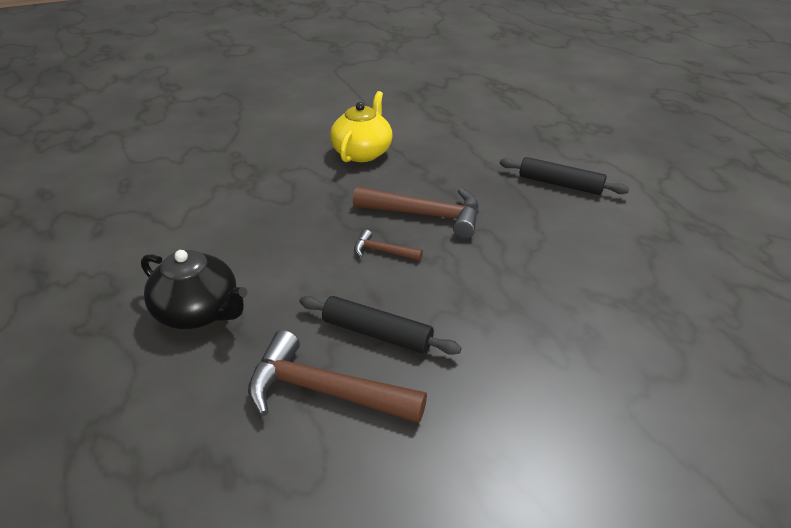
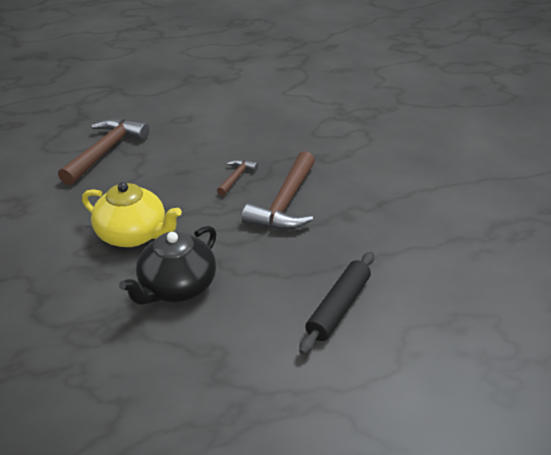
camera: 95 degrees right, 0 degrees up
(199, 312) = (191, 108): black teapot -> black teapot (177, 287)
(362, 152) = (401, 172): yellow teapot -> yellow teapot (133, 235)
(377, 333) = (145, 171): black rolling pin -> none

